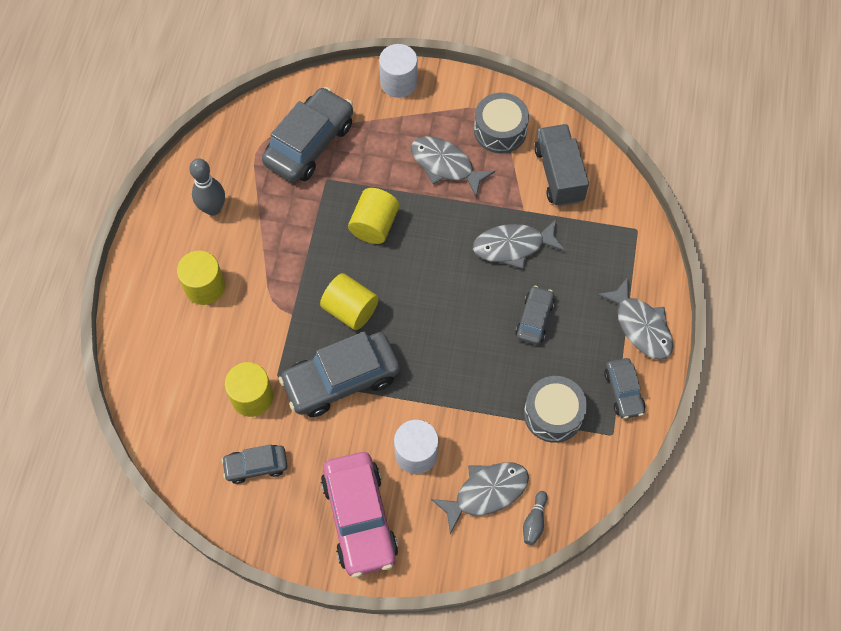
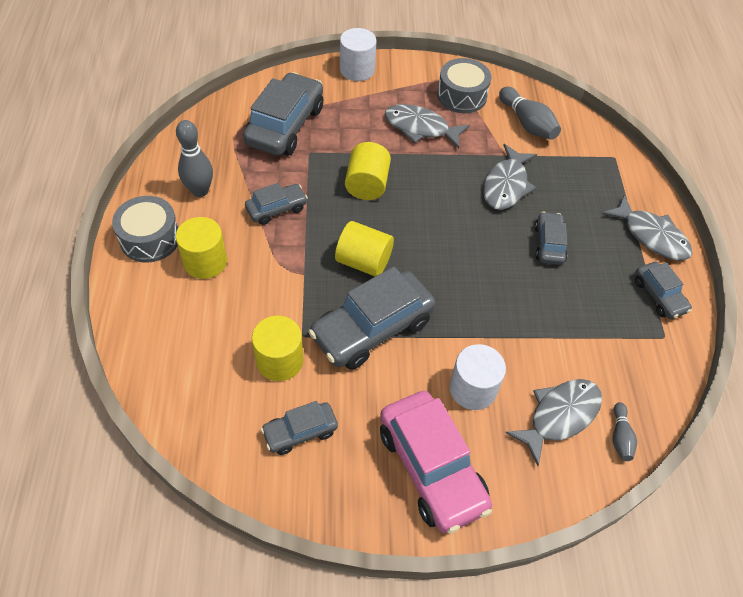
camera: 15 degrees left, 10 degrees down
(281, 240) = (276, 209): none -> grey car
(513, 246) = (506, 185): grey fish -> grey fish turned 45 degrees counterclockwise
(553, 414) = (599, 327): grey drum -> grey drum (150, 238)
(559, 175) = (527, 123): grey truck -> grey bowling pin

